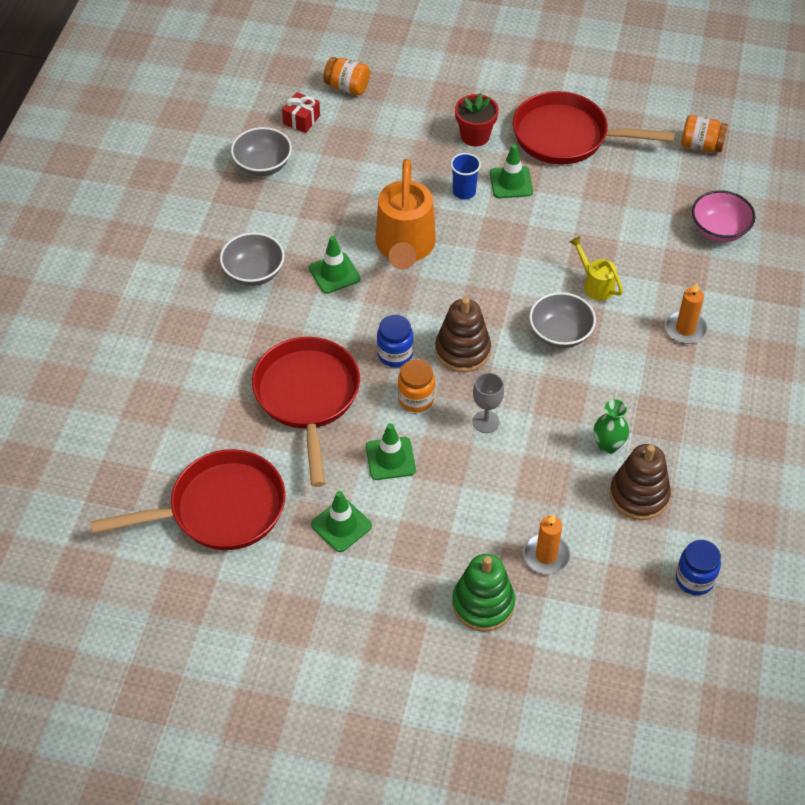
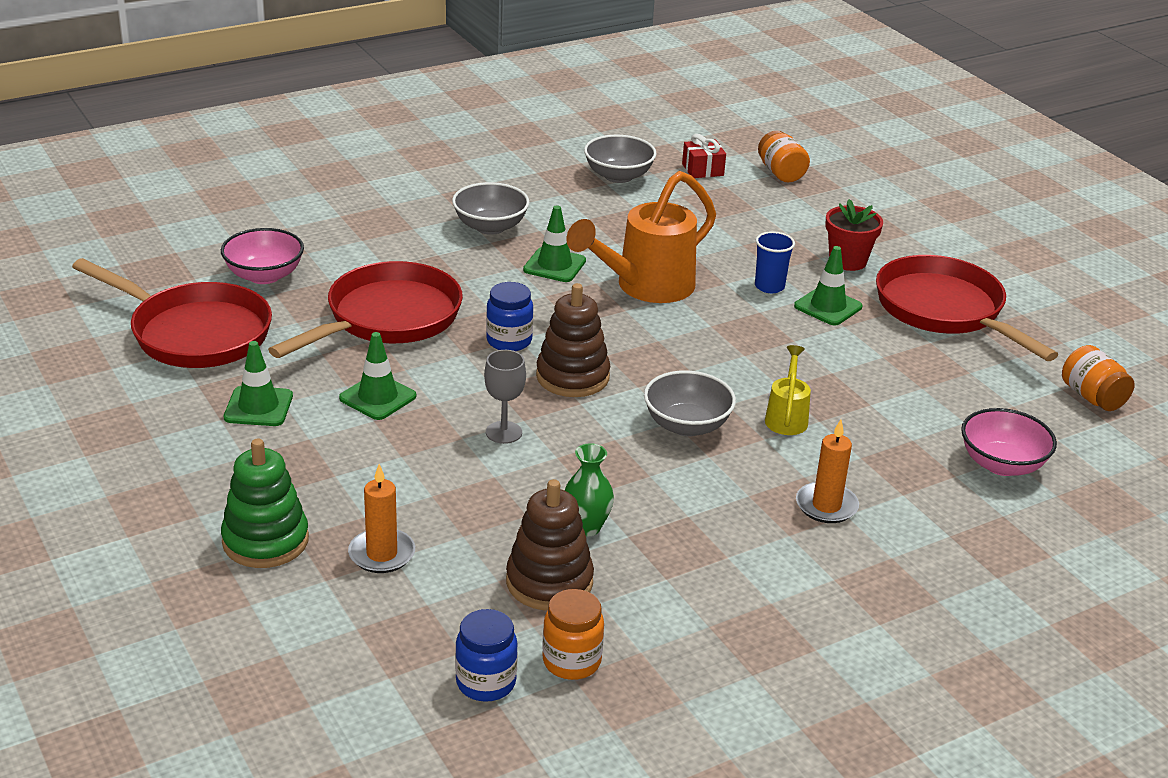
camera: 45 degrees right, 20 degrees down
(187, 429) = (264, 275): none -> pink bowl
(416, 399) = (472, 378): orange jar -> orange jar (571, 661)

